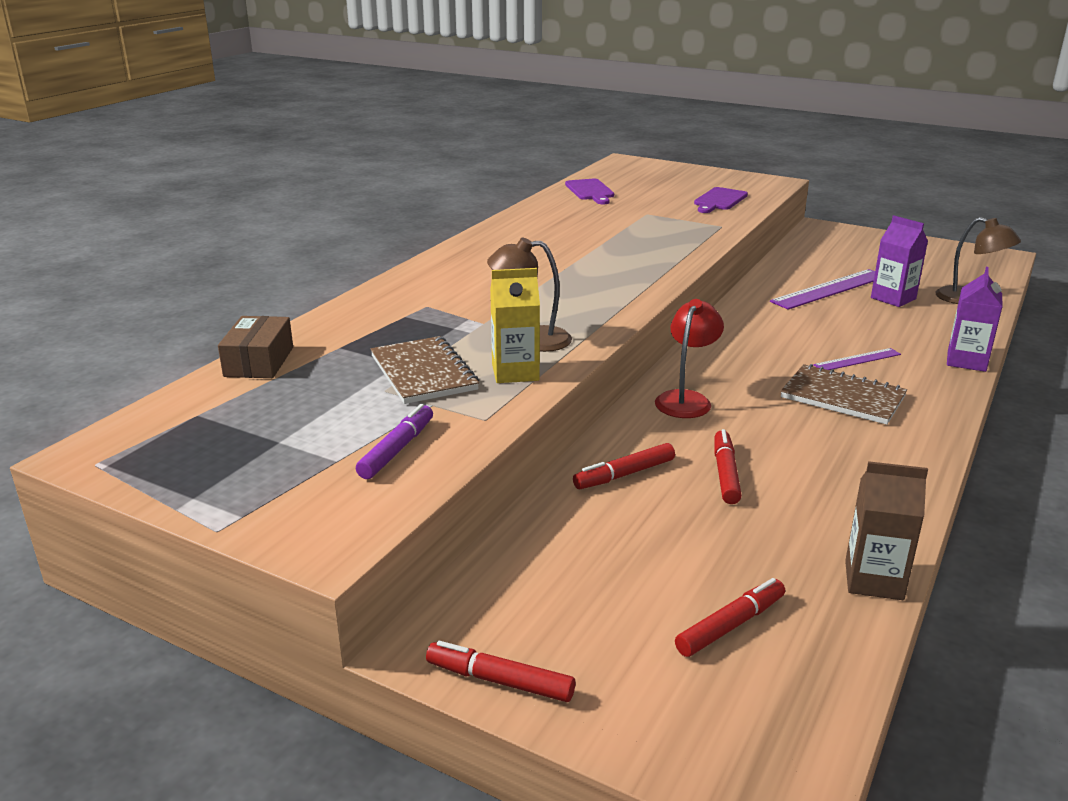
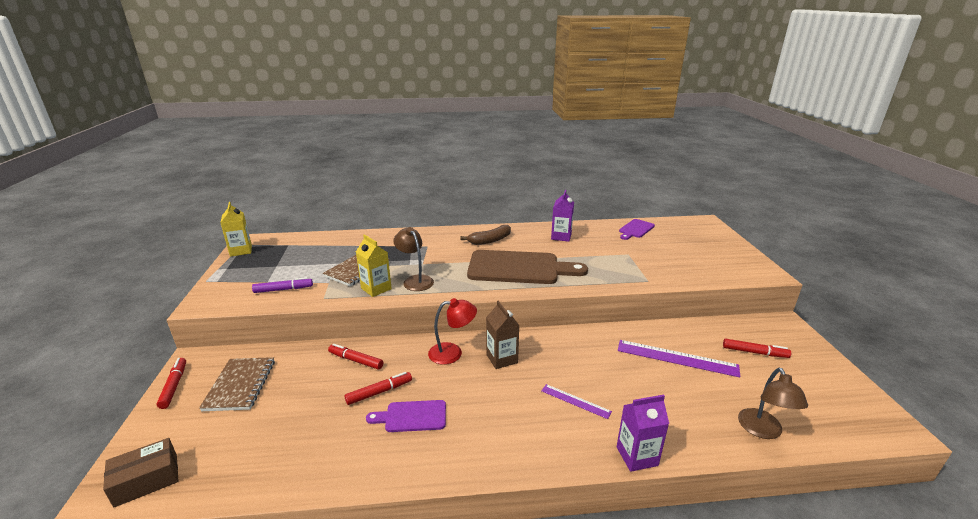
camera: 55 degrees right, 0 degrees up
(127, 470) = (241, 251): none -> yellow carton
(259, 362) = (340, 237): brown box -> brown box (146, 480)
(483, 265) = (490, 240): none -> brown banana
(595, 272) = (519, 268): none -> brown cutting board
(719, 200) = (692, 267): purple cutting board -> purple cutting board (412, 416)
(730, 625) = (233, 439): red marker -> red marker (754, 352)
(842, 397) = (512, 409): brown notebook -> brown notebook (240, 385)
(874, 580) = (296, 482): brown carton -> brown carton (502, 358)
(893, 298) = (703, 390): purple carton -> purple carton (561, 236)

